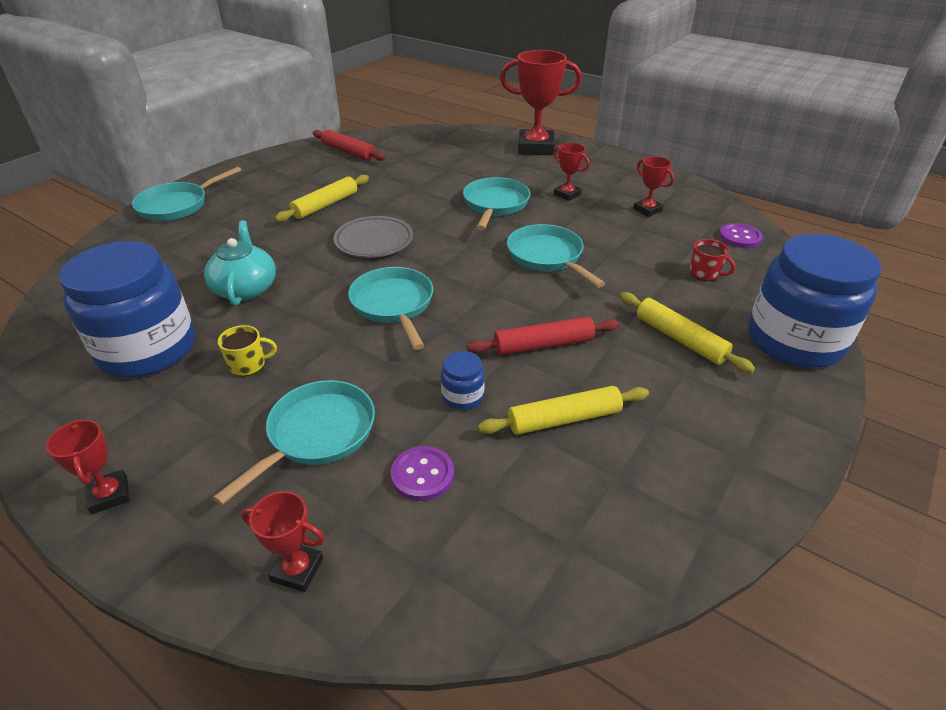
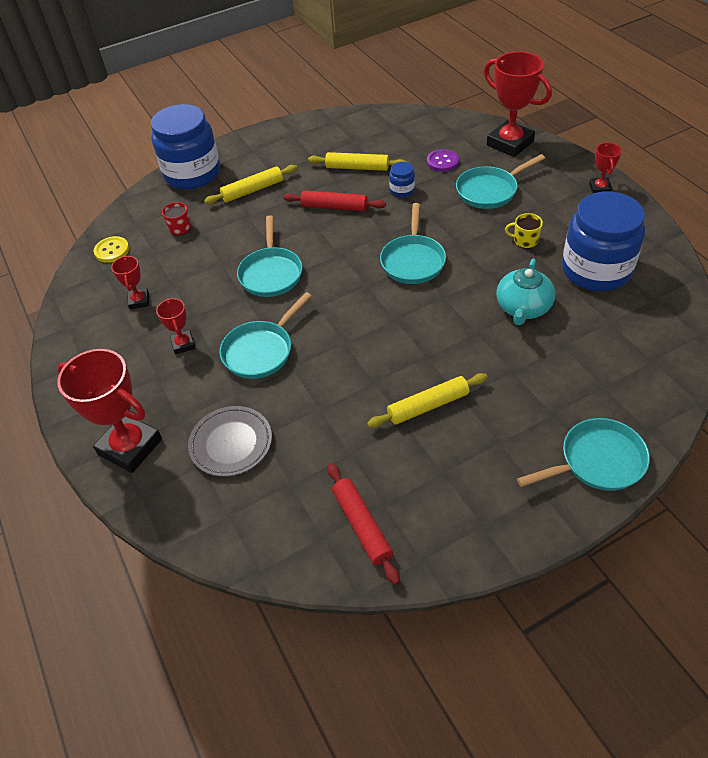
camera: 150 degrees left, 10 degrees up
(297, 570) = (510, 143): red trophy -> red trophy, size x2.01
(374, 241) = (400, 333): grey plate -> grey plate (231, 443)
(680, 339) = (252, 190): yellow rolling pin -> yellow rolling pin turned 75 degrees clockwise
(740, 237) = (112, 250): purple button -> yellow button

